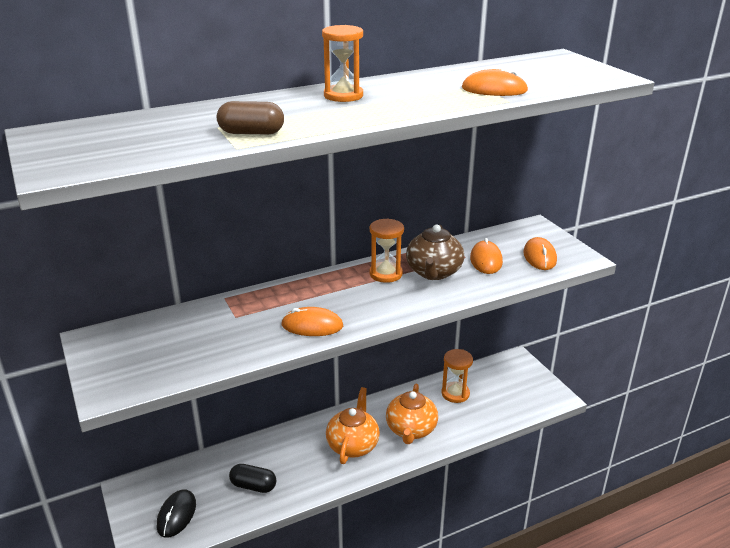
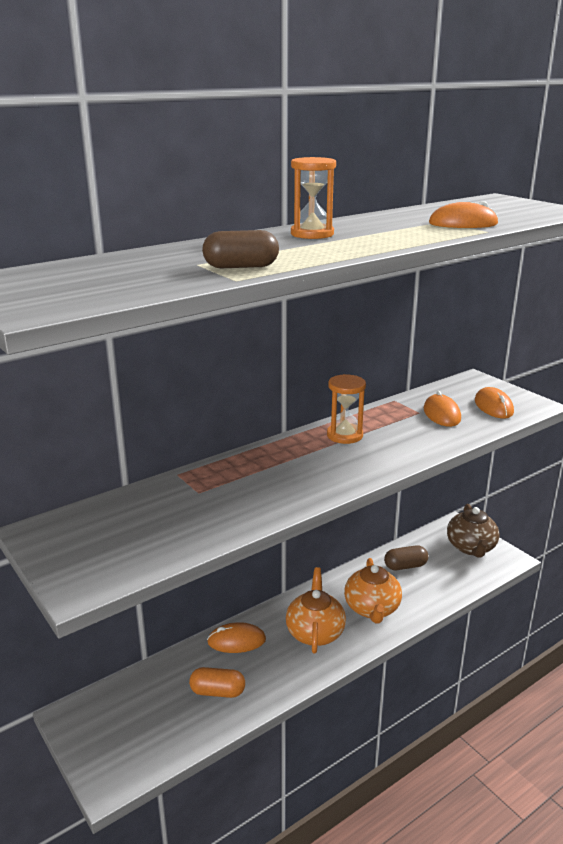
camera: 10 degrees left, 5 degrees down
(176, 515) = (137, 737): black mouse -> none
(253, 486) = (217, 692): black capsule -> orange capsule
(312, 325) = (289, 493): orange mouse -> orange mouse (236, 641)
(434, 272) = (394, 430): brown teapot -> brown teapot (471, 547)
(455, 393) = (405, 566): orange hourglass -> brown capsule

